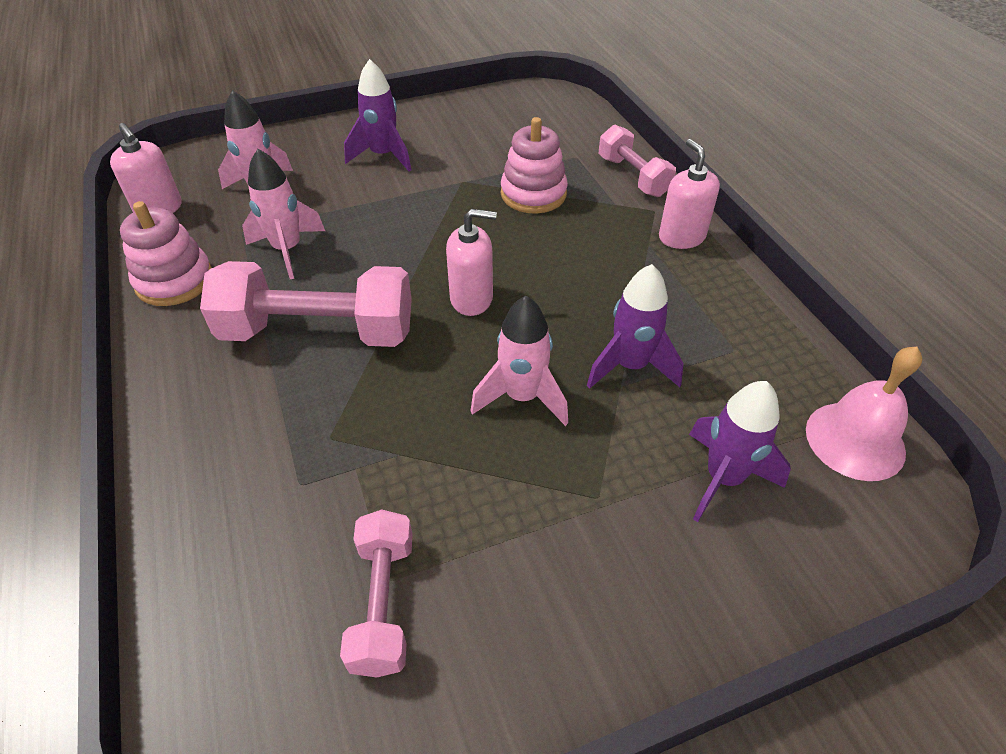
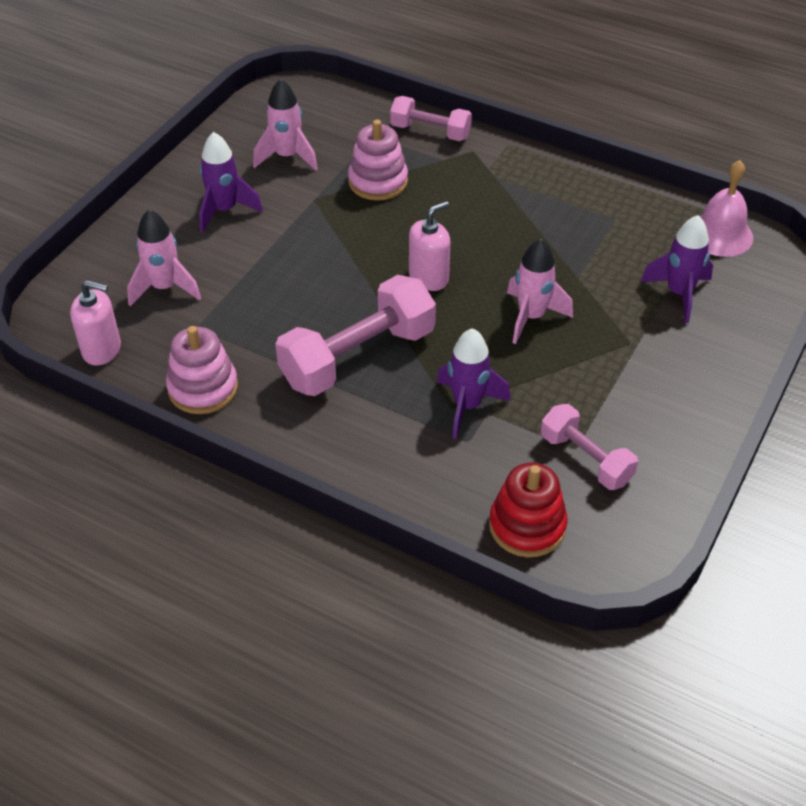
camera: 40 degrees left, 0 degrees up
(225, 634) = (527, 526): none -> red stacking toy
(288, 250) = (255, 319): pink rocket -> pink rocket (287, 157)
(630, 366) = (570, 263): purple rocket -> purple rocket (467, 406)
(681, 237) = (510, 161): pink soap dispenser -> none

